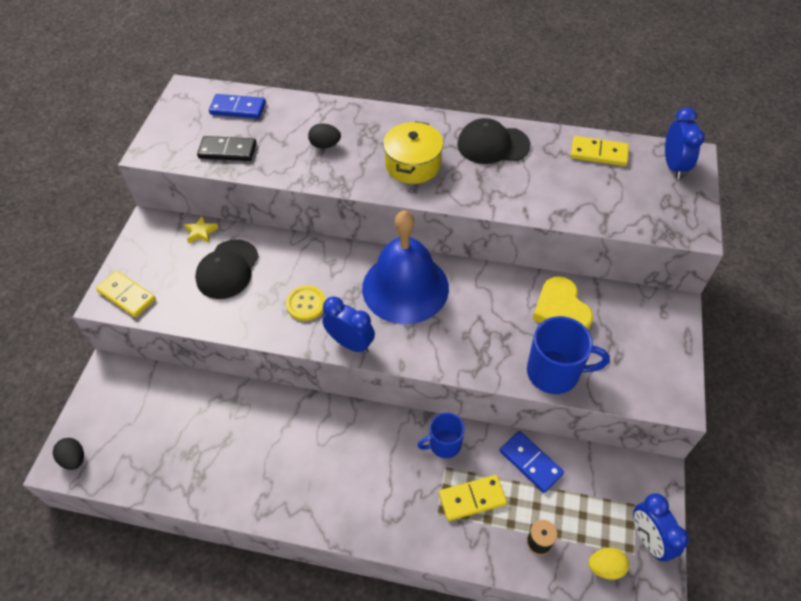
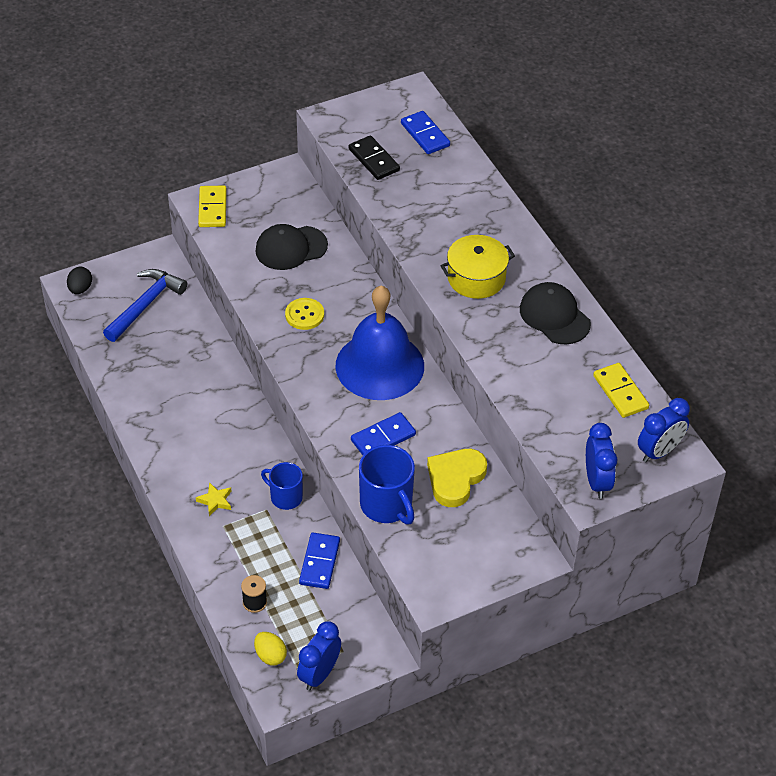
camera: 50 degrees right, 5 degrees down
(147, 418) = (145, 305): none -> blue hammer
(201, 232) = (310, 208): yellow star -> yellow star (215, 501)
(325, 145) = (441, 212): black egg -> none
(350, 343) = (294, 364): blue clock -> blue clock (597, 481)
(472, 499) = (254, 541): yellow domino -> none
(481, 331) = (383, 437): none -> blue domino

